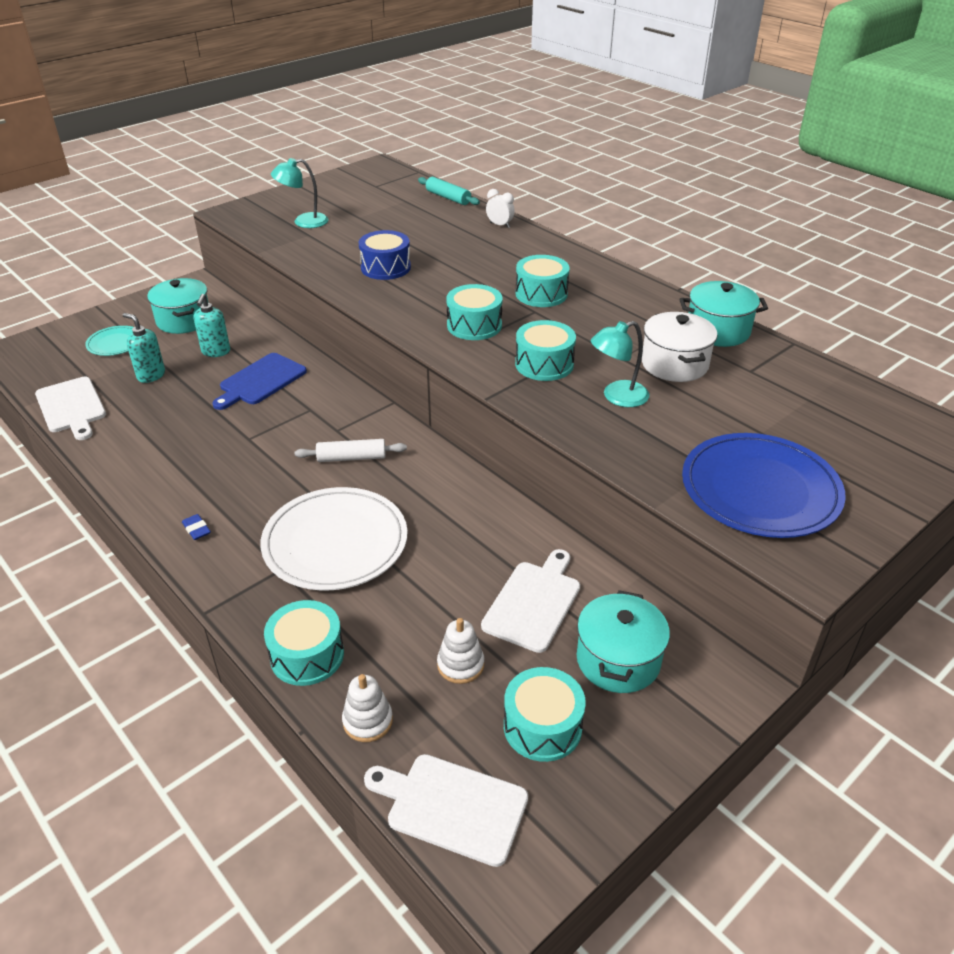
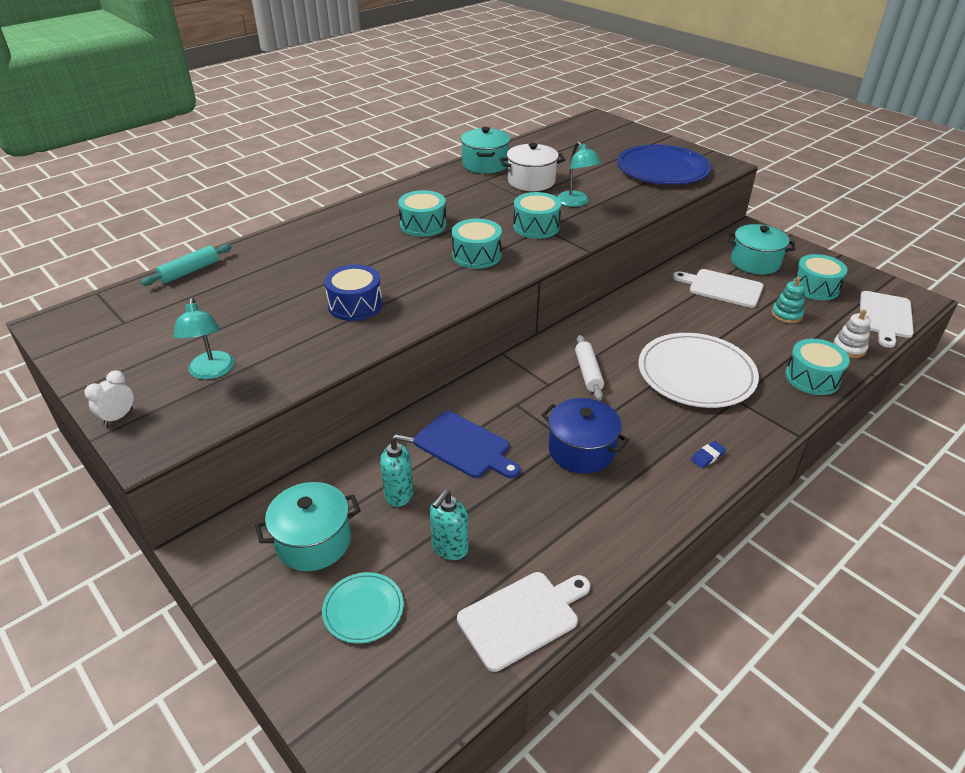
camera: 90 degrees left, 0 degrees up
(234, 445) = (581, 450): none -> blue pot
(460, 665) = (786, 315): white stacking toy -> turquoise stacking toy
(499, 225) = (276, 242): white clock -> white clock (118, 417)

